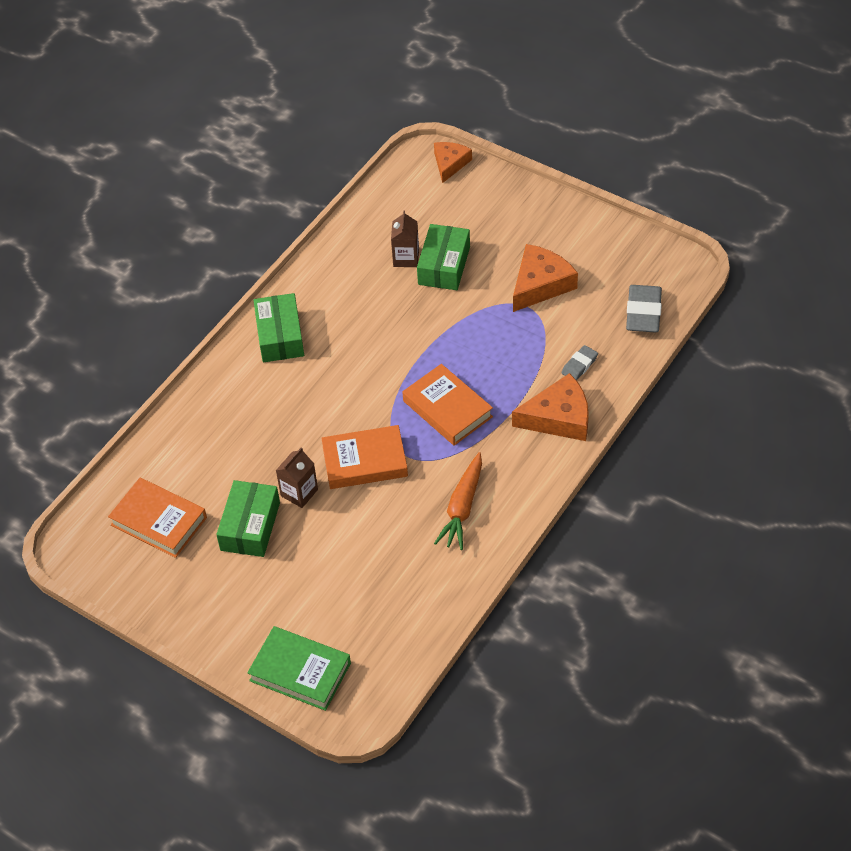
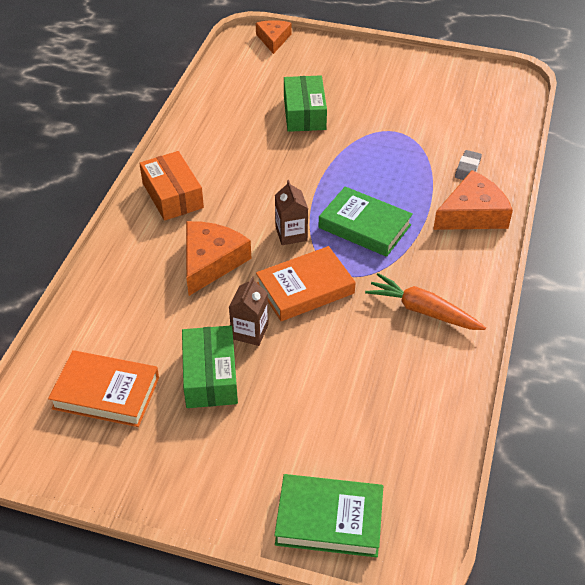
camera: 20 degrees left, 5 degrees down
(280, 336) = (172, 195): green box -> orange box
(406, 258) = (266, 113): brown carton -> brown carton (291, 234)
(447, 409) = (364, 226): orange book -> green book
(462, 507) = (423, 310): orange carrot -> orange carrot turned 120 degrees clockwise
(540, 284) = (398, 113): orange cheese -> orange cheese (211, 261)
(643, 313) = (500, 119): grey eraser -> none

